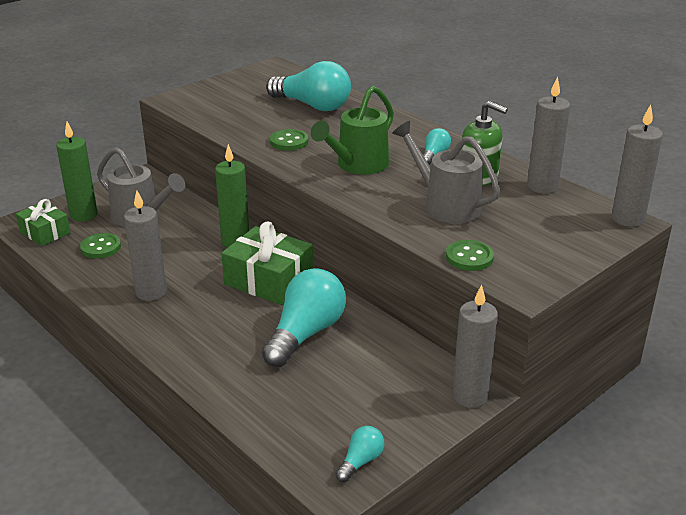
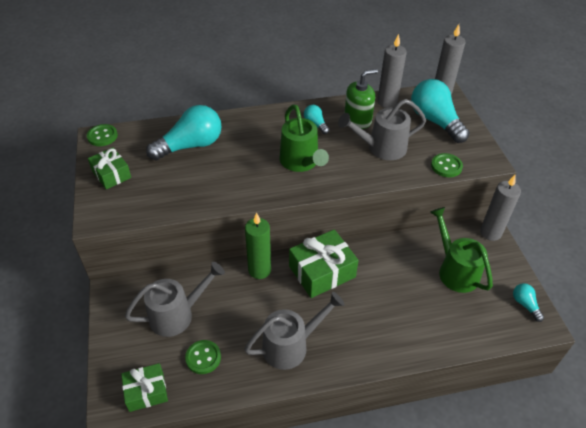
camera: 60 degrees left, 15 degrees up
(83, 215) = (140, 353): green candle -> none
(151, 292) = (291, 345): grey candle -> grey watering can
(232, 87) = (111, 174): none -> green gift
(289, 141) = (237, 180): green button -> green button (102, 136)
(306, 333) = (394, 278): turquoise light bulb -> turquoise light bulb (435, 121)
(365, 380) = (454, 270): none -> green watering can

